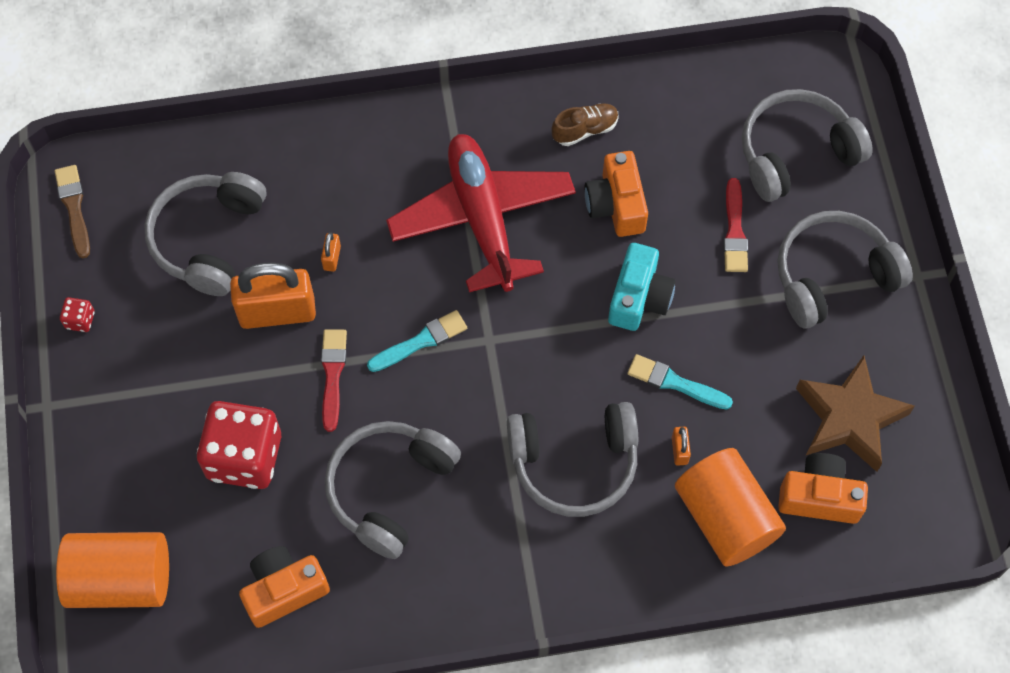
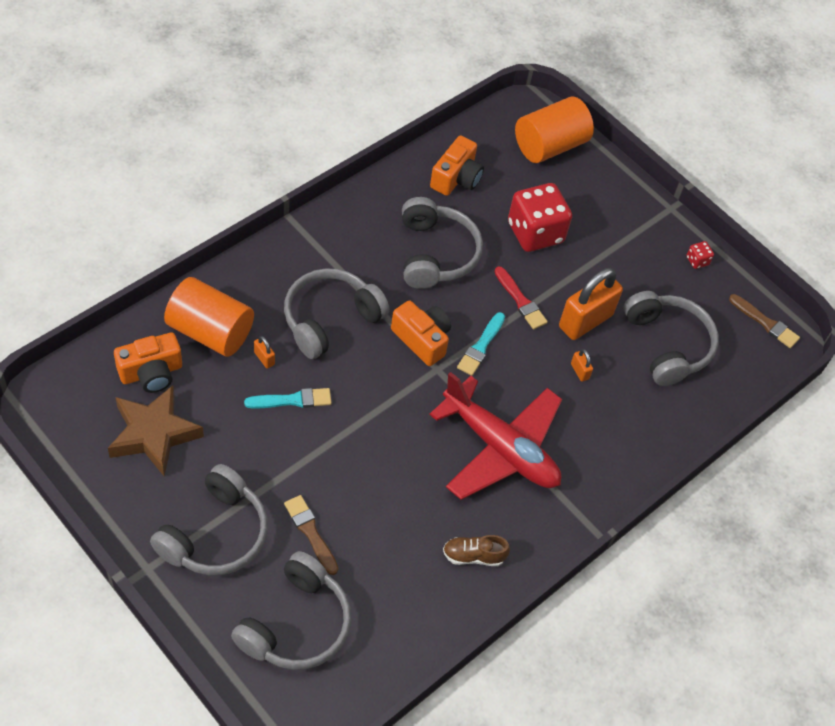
camera: 140 degrees right, 10 degrees down
(585, 130) = (473, 556): brown shoe -> brown shoe turned 60 degrees clockwise
(616, 205) = (412, 507): orange camera -> orange camera (422, 339)
(639, 298) = (352, 446): turquoise camera -> none
(734, 231) = (310, 532): red brush -> brown brush

